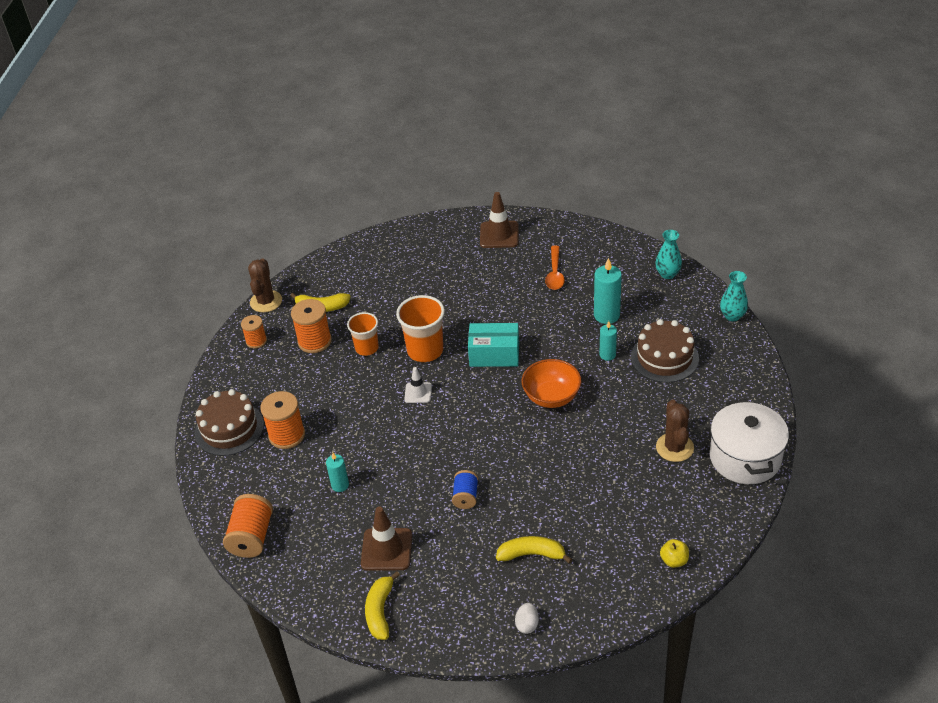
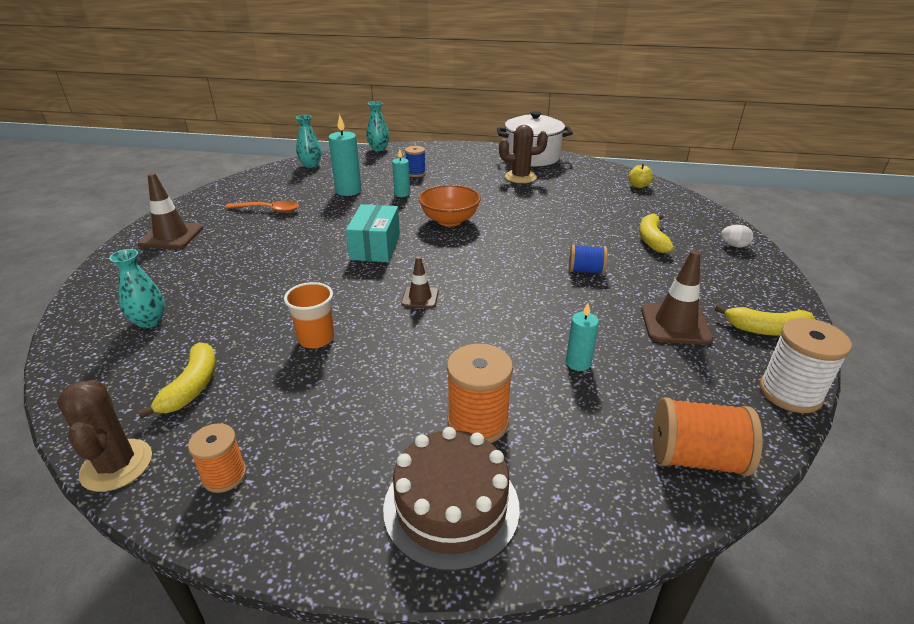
camera: 90 degrees left, 10 degrees down
(266, 301) = (117, 465): brown cactus -> brown cactus turned 60 degrees clockwise
(305, 604) = (790, 393): none -> white spool
(314, 341) = (271, 394): orange spool -> none
(384, 267) = (149, 321): none -> turquoise vase
(418, 393) = (420, 298): white traffic cone -> brown traffic cone
(425, 350) = (346, 291): orange cup -> none
(664, 357) = (416, 173): brown cake -> blue spool

